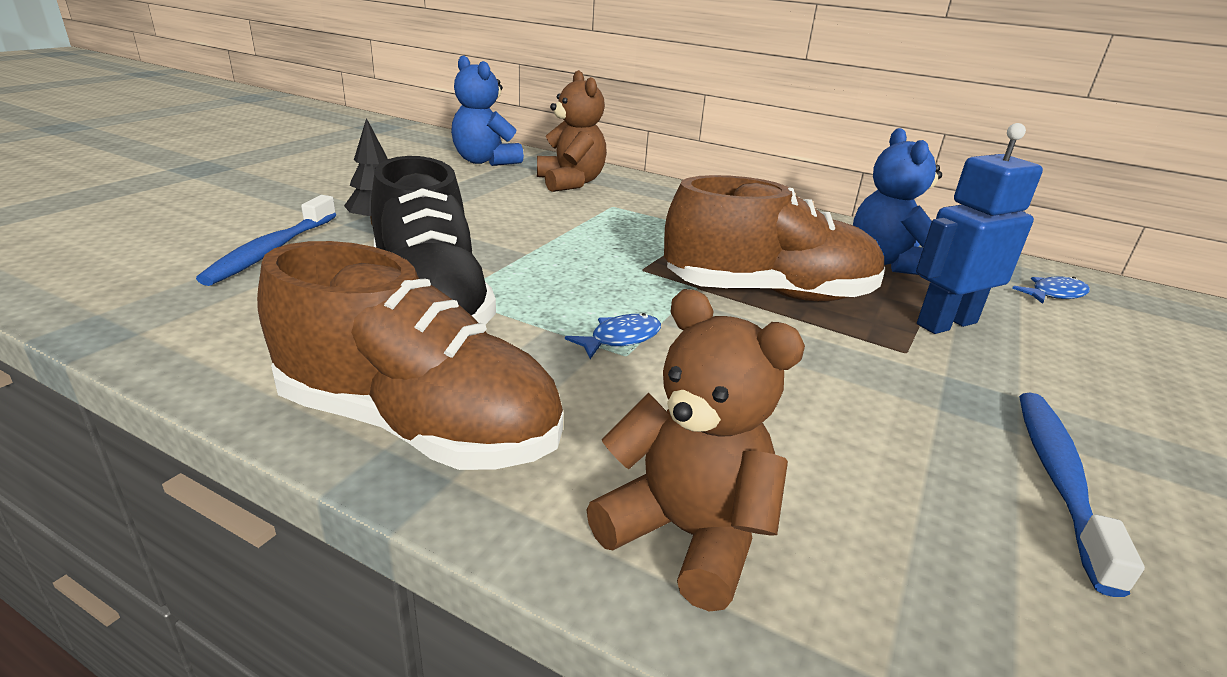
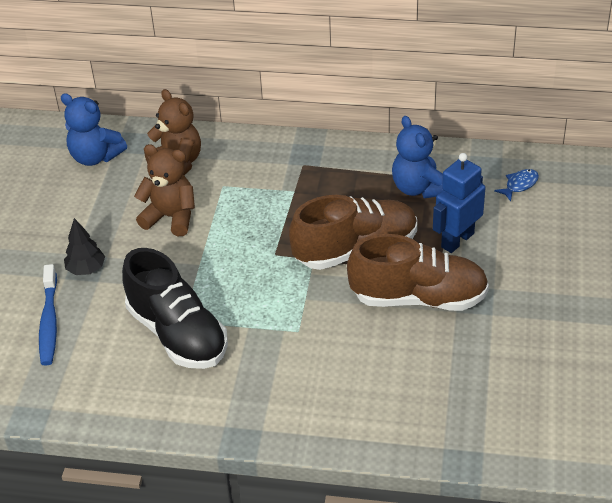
camera: 15 degrees left, 15 degrees up
(418, 425) = (230, 410): brown shoe -> brown shoe (418, 298)
(620, 338) = (290, 320): blue fish -> none
(686, 534) = (364, 420): brown teddy bear -> brown teddy bear (171, 217)
(1058, 479) = (506, 337): blue toothbrush -> none

